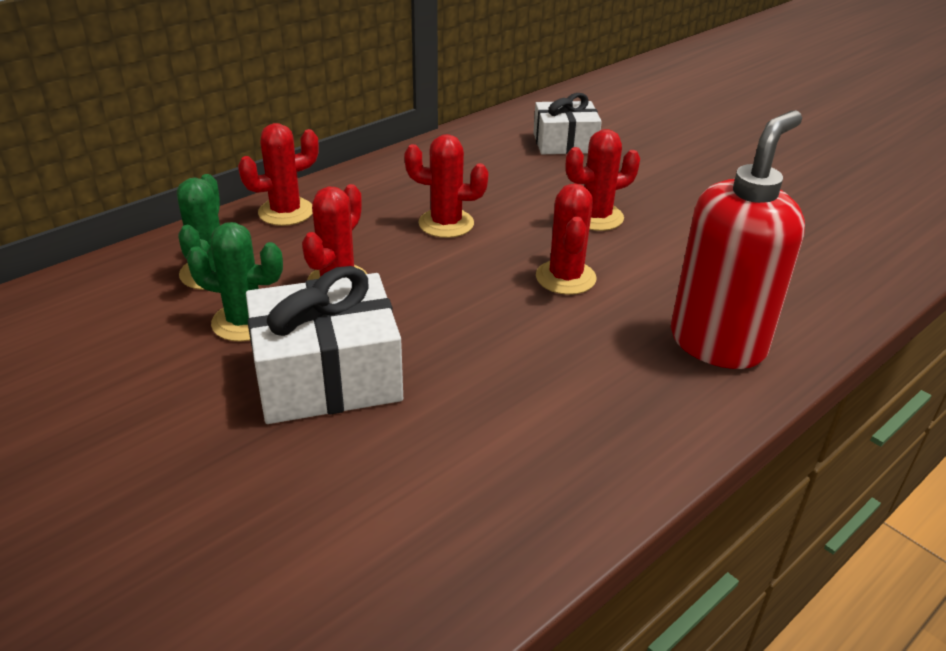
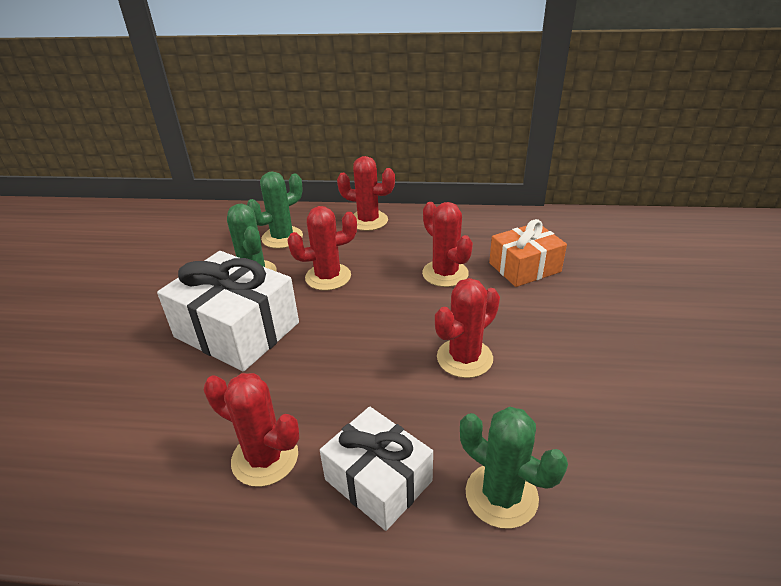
camera: 50 degrees right, 0 degrees up
(503, 187) = (524, 267): none -> orange gift
(565, 143) = (629, 256): white gift -> white gift (378, 480)
(596, 217) = (563, 326): red cactus -> red cactus (265, 458)
(717, 343) = (501, 495): red soap dispenser -> green cactus

